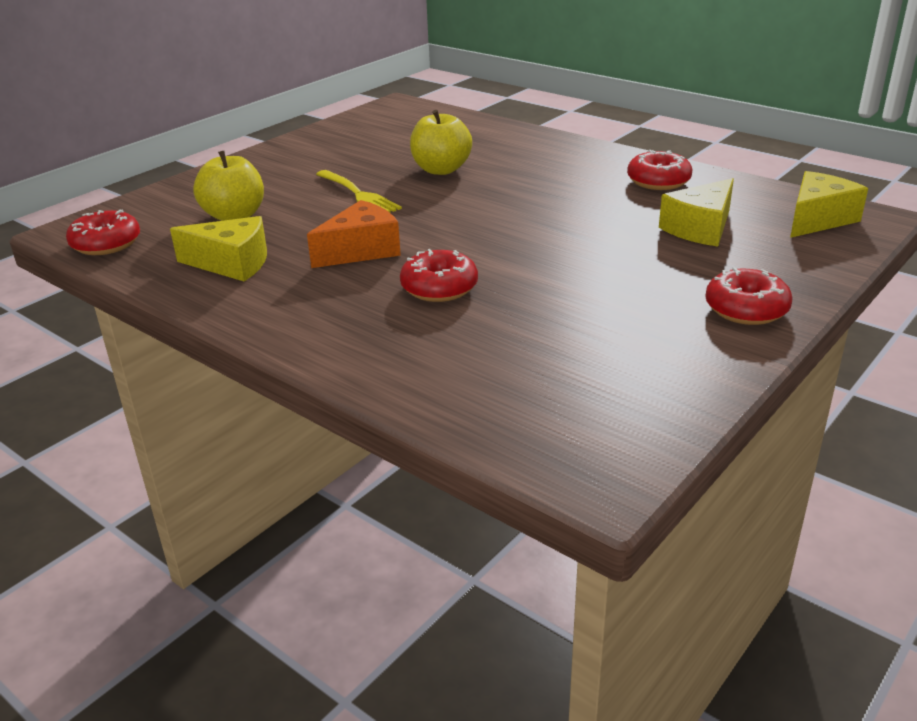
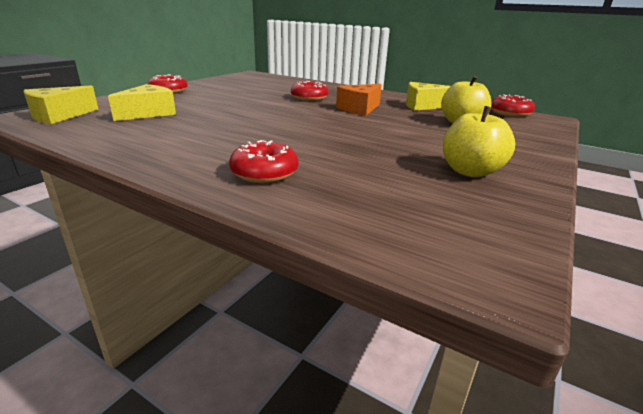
camera: 170 degrees right, 5 degrees down
(358, 194) = (392, 134): yellow fork -> none
(441, 170) = (337, 151): yellow apple -> yellow apple (470, 171)
(658, 181) = (140, 139): red donut -> red donut (264, 173)

